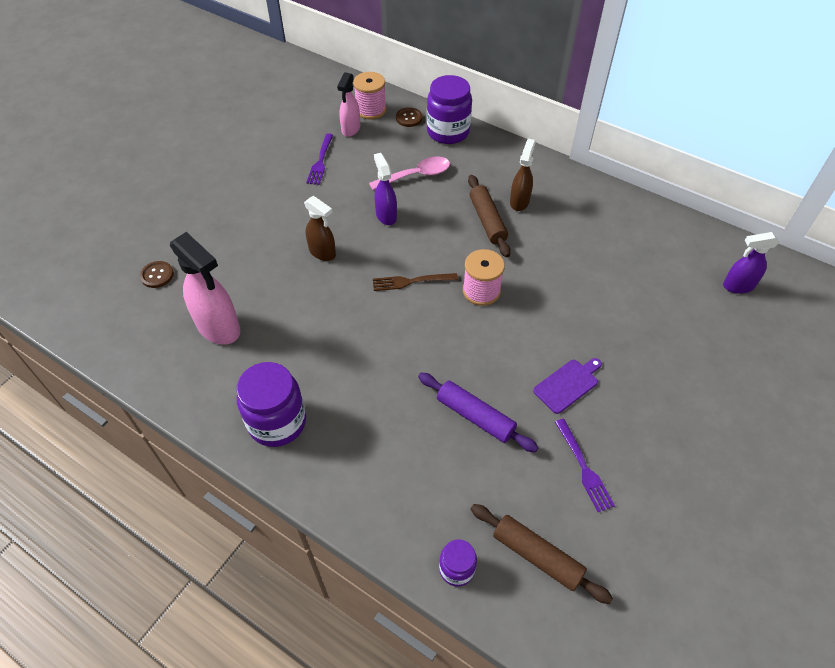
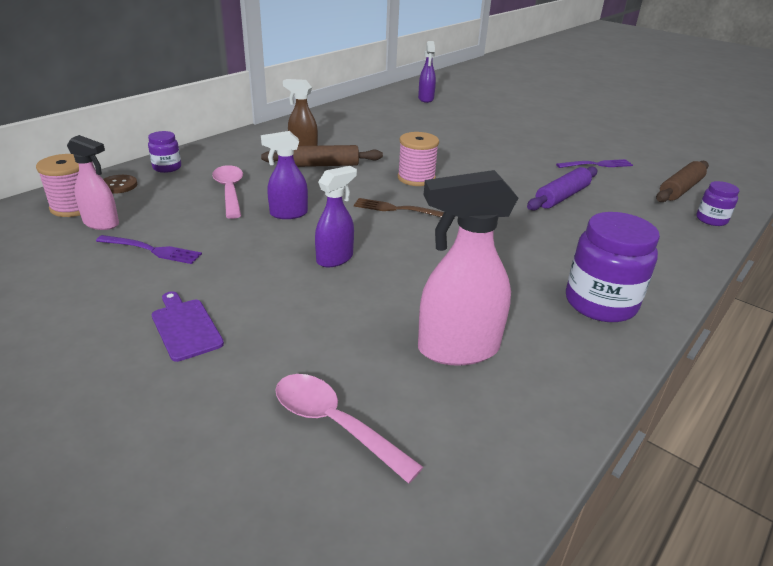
camera: 85 degrees left, 20 degrees down
(157, 275) = (334, 424): brown button -> pink spoon
(219, 328) = (457, 349): pink spray bottle -> pink spray bottle turned 150 degrees counterclockwise
(322, 252) = (335, 259): brown spray bottle -> purple spray bottle
(411, 281) = (397, 209): brown fork -> brown fork turned 105 degrees clockwise
(448, 132) = (167, 167): purple jar -> purple jar, size x0.53
(567, 384) = (521, 159): purple cutting board -> purple cutting board (185, 327)

